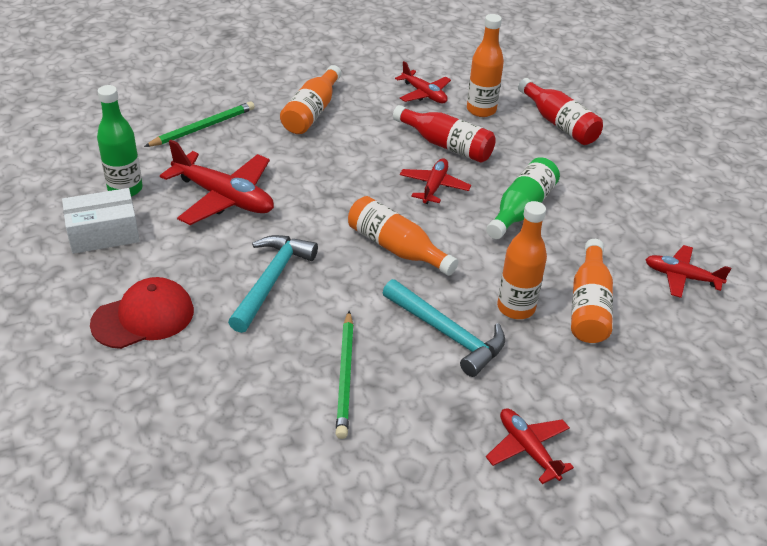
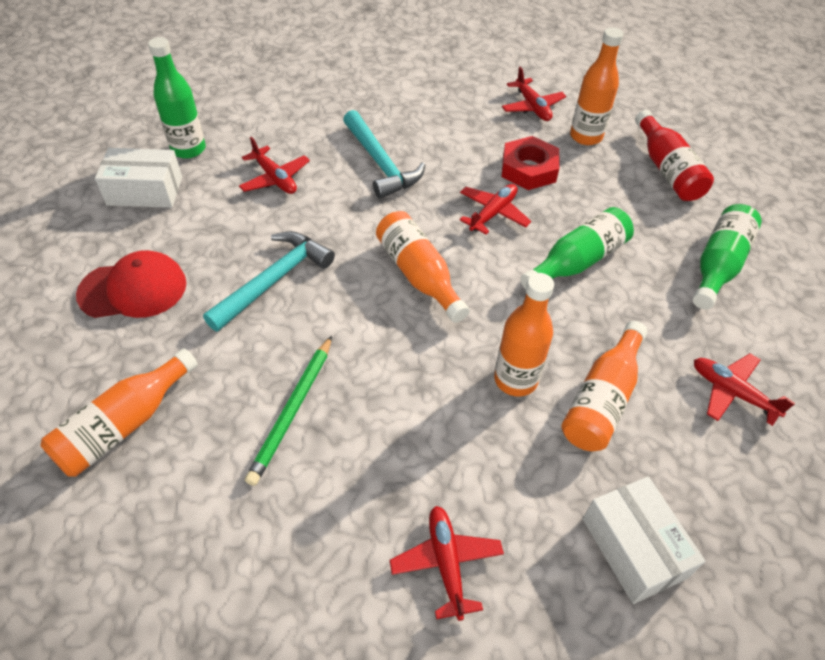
camera: 20 degrees right, 10 degrees up
(202, 127) = (293, 100): green pencil -> none
(224, 197) = (275, 178): red plane -> red plane, size x0.59
(312, 112) = (407, 104): orange bottle -> orange bottle (124, 425)
(446, 145) = (529, 169): red bottle -> red nut
(447, 333) = (424, 390): turquoise hammer -> turquoise hammer (380, 163)
(631, 188) = (718, 265): none -> green bottle
(659, 400) = (633, 548): none -> white box

